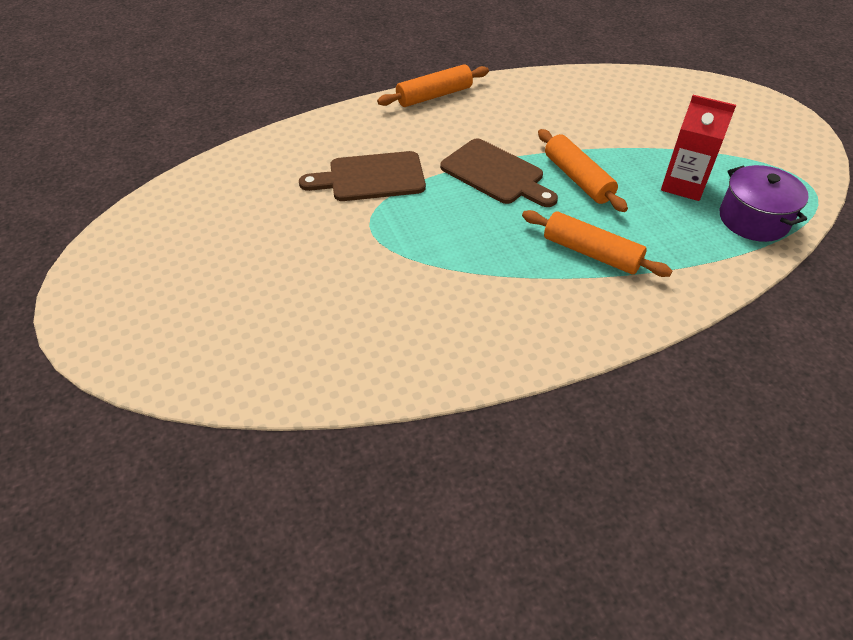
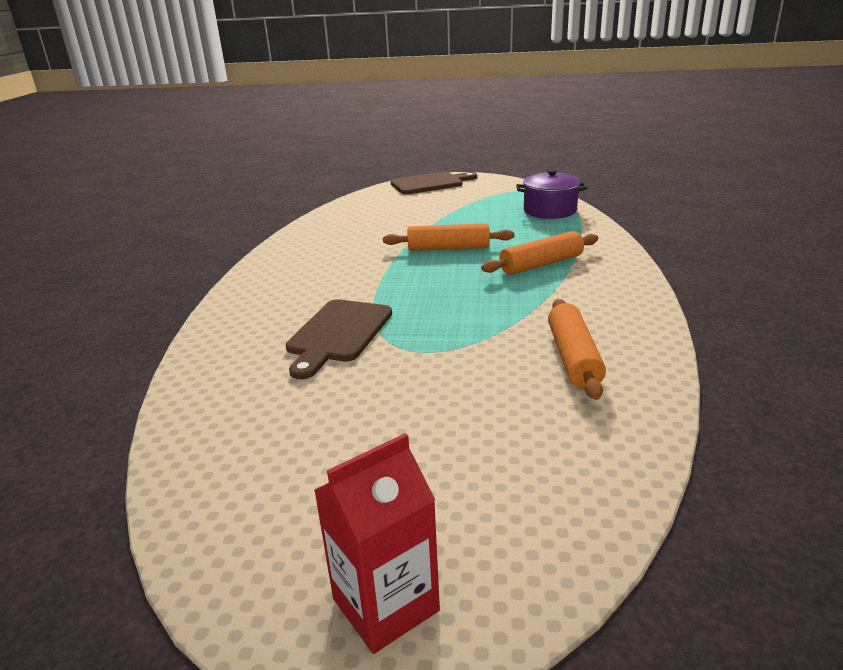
camera: 60 degrees left, 20 degrees down
(434, 96) = (254, 276): orange rolling pin -> orange rolling pin (573, 358)
(496, 174) = (405, 276): brown cutting board -> brown cutting board (430, 183)
(683, 185) = (494, 219): red carton -> red carton (385, 604)

